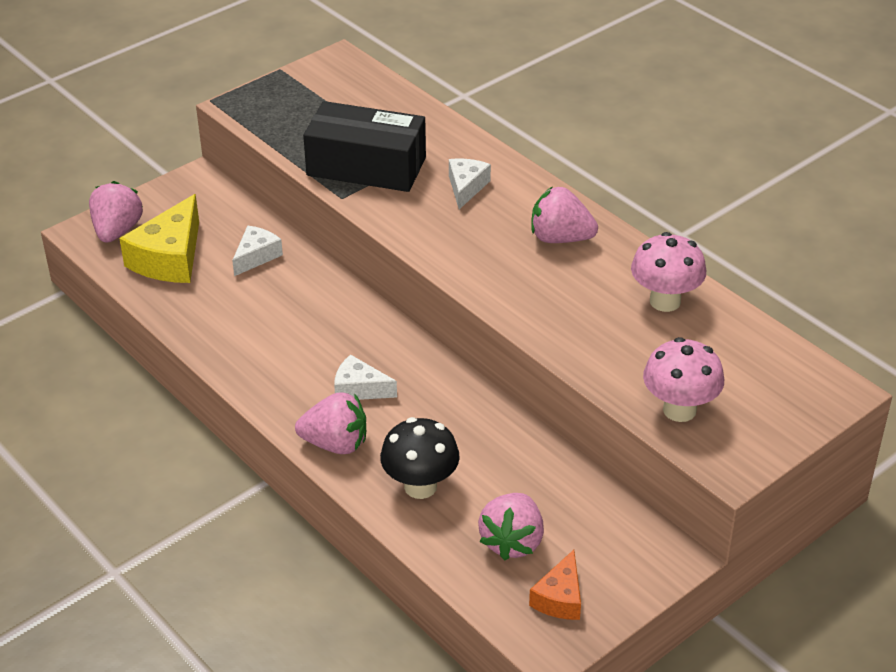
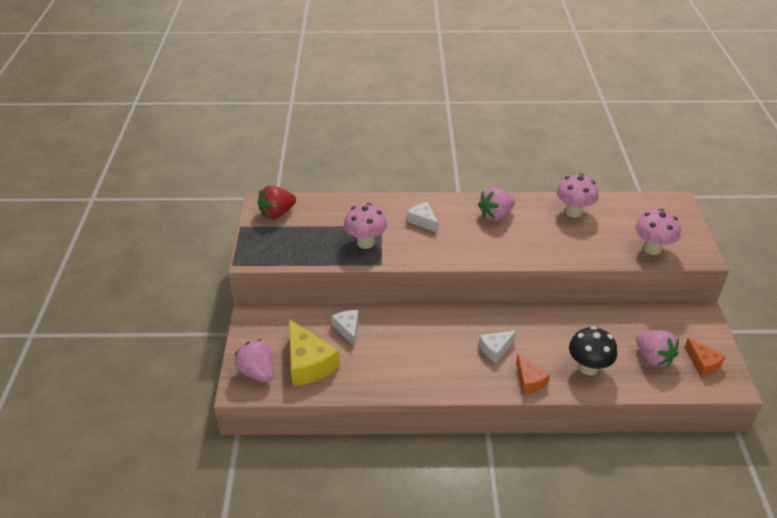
camera: 50 degrees left, 0 degrees up
(335, 79) = (277, 213): none -> red strawberry
(335, 444) = (529, 380): pink strawberry -> orange cheese
(366, 166) = (365, 242): black box -> pink mushroom

